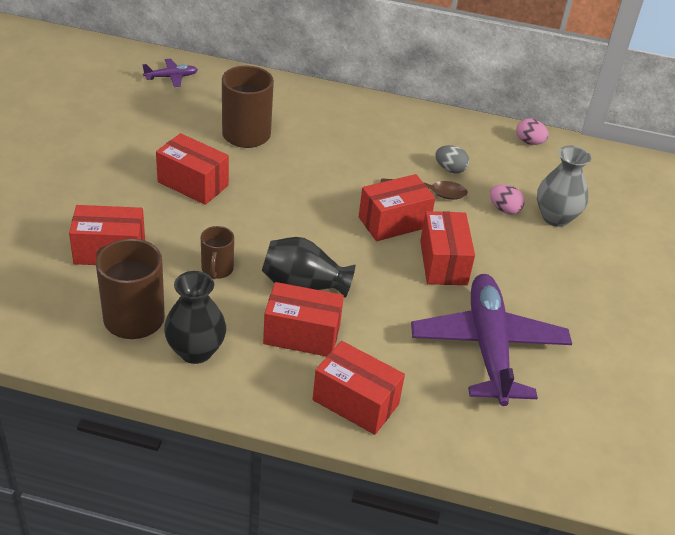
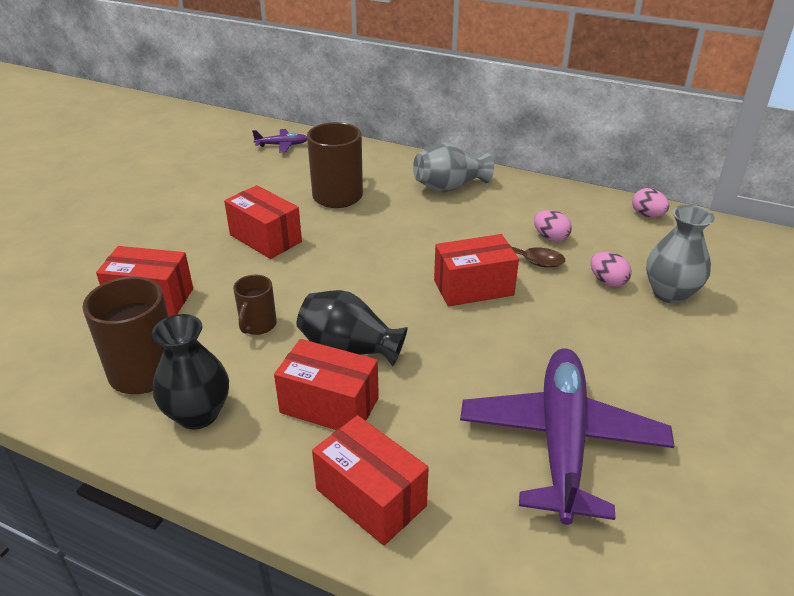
camera: 15 degrees right, 5 degrees down
(349, 120) = (449, 187): none -> grey vase
(443, 263) = (523, 335): red box -> none
(450, 169) = (550, 238): grey egg -> pink egg

